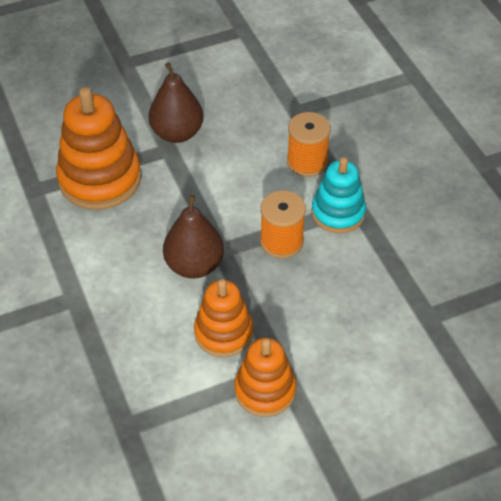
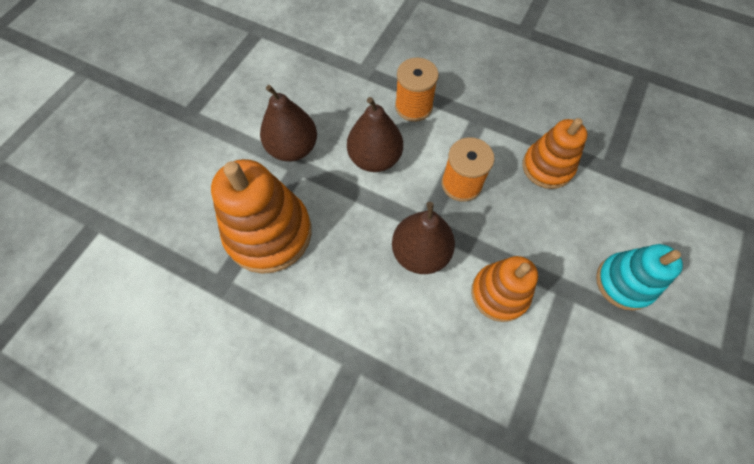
camera: 40 degrees left, 15 degrees up
(232, 179) = (375, 158): none -> brown pear
(265, 390) = (576, 317): orange stacking toy -> orange stacking toy (547, 167)
(338, 213) = (475, 132): turquoise stacking toy -> turquoise stacking toy (624, 282)

